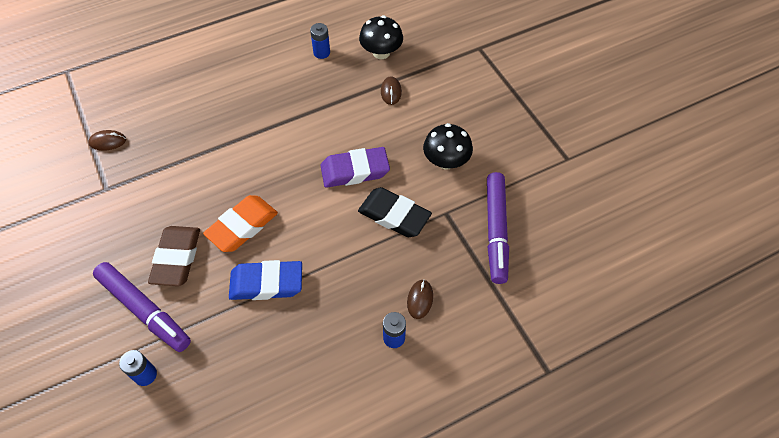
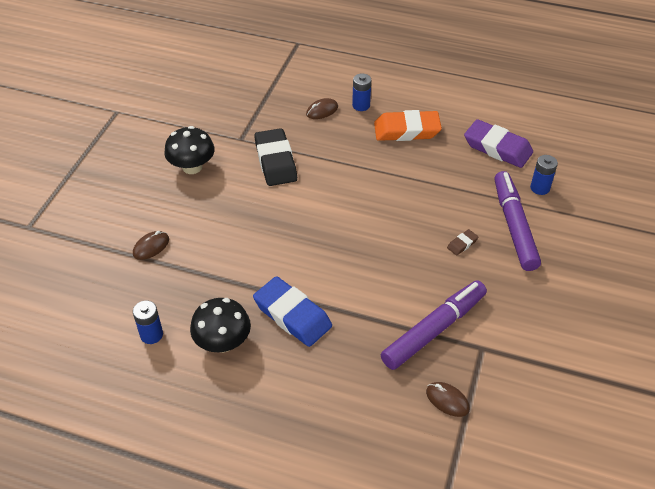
camera: 135 degrees left, 10 degrees down
(177, 258) = (462, 244): brown eraser -> brown eraser, size x0.43
(242, 226) = (391, 231): orange eraser -> orange eraser (406, 130)
(266, 283) = (410, 183): blue eraser -> blue eraser (292, 315)
(355, 171) = (263, 208): purple eraser -> purple eraser (497, 148)
(381, 52) = (104, 289): black mushroom -> black mushroom (223, 342)
(496, 231) = (226, 109): purple marker -> purple marker (434, 330)

